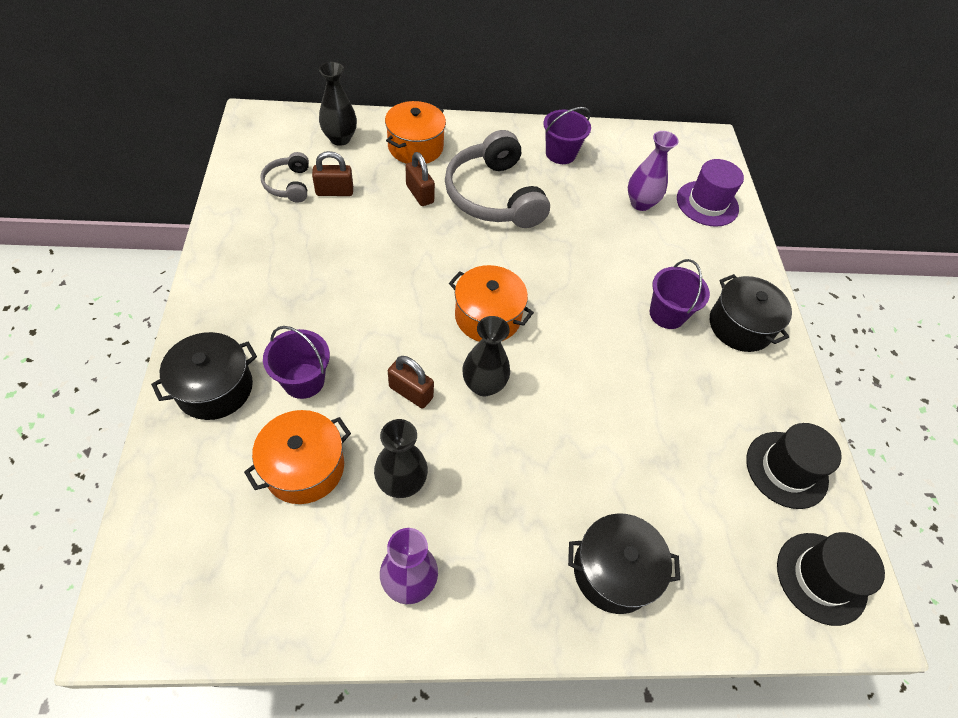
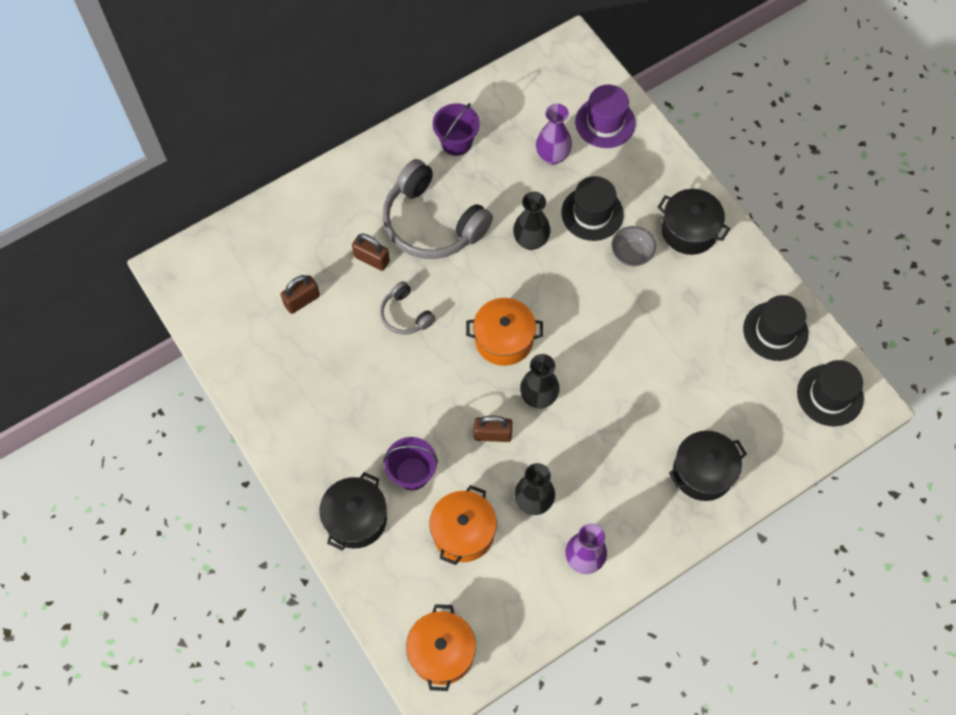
camera: 25 degrees left, 10 degrees up
(289, 185) = (260, 317): grey headphones -> grey headphones (405, 315)
(340, 139) = (262, 243): black vase -> black vase (530, 241)
(415, 147) = (332, 212): orange pot -> orange pot (442, 652)
(648, 263) = (592, 213): none -> black hat
(667, 314) = (631, 253): purple bucket -> grey bowl

